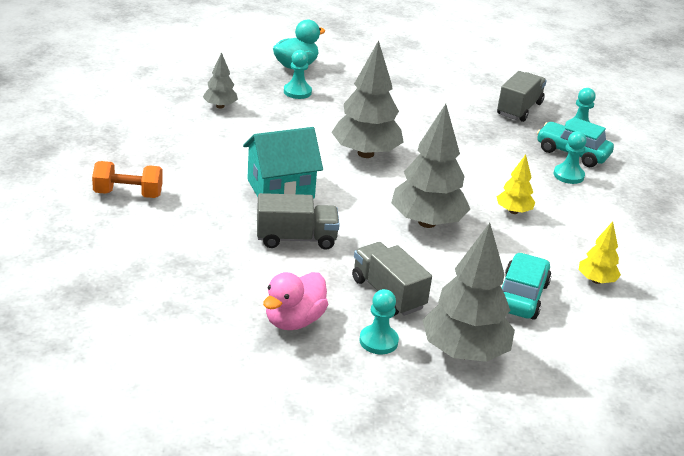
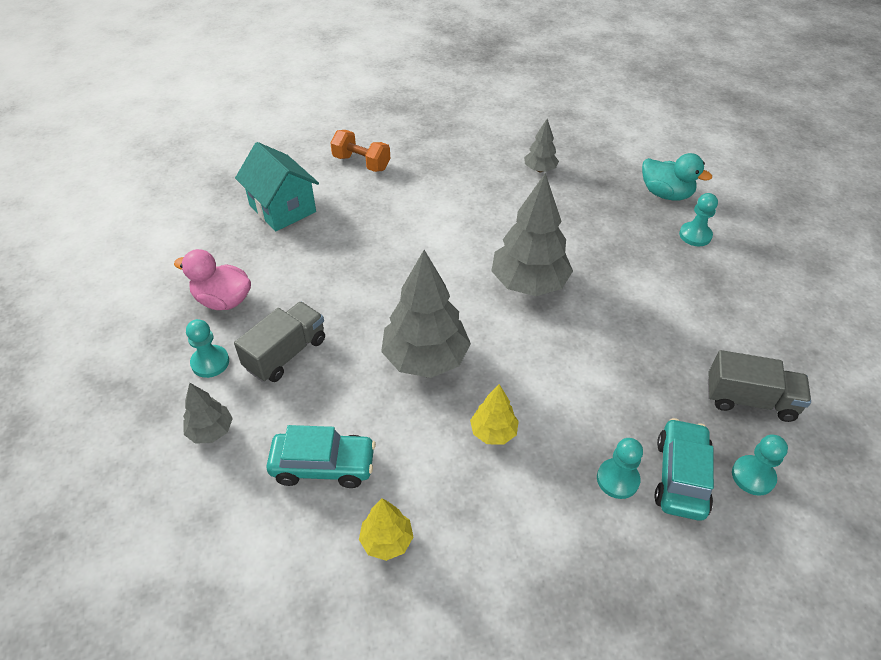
camera: 75 degrees right, 15 degrees up
(128, 194) = (361, 163): orange dumbbell -> orange dumbbell turned 45 degrees counterclockwise
(280, 189) = (423, 242): turquoise house -> turquoise house (282, 208)
(296, 239) = (346, 272): grey truck -> none
(297, 92) = (612, 208): turquoise pawn -> turquoise pawn (695, 235)
(464, 352) = (211, 431): grey tree -> grey tree, size x0.51

